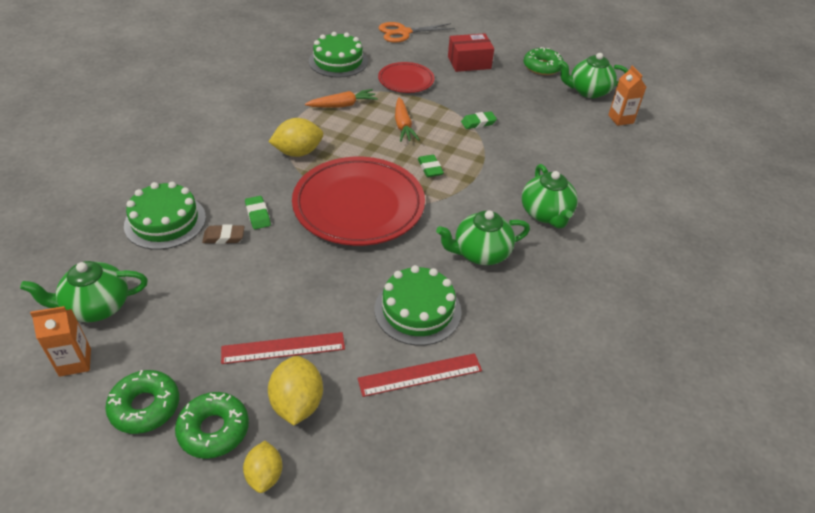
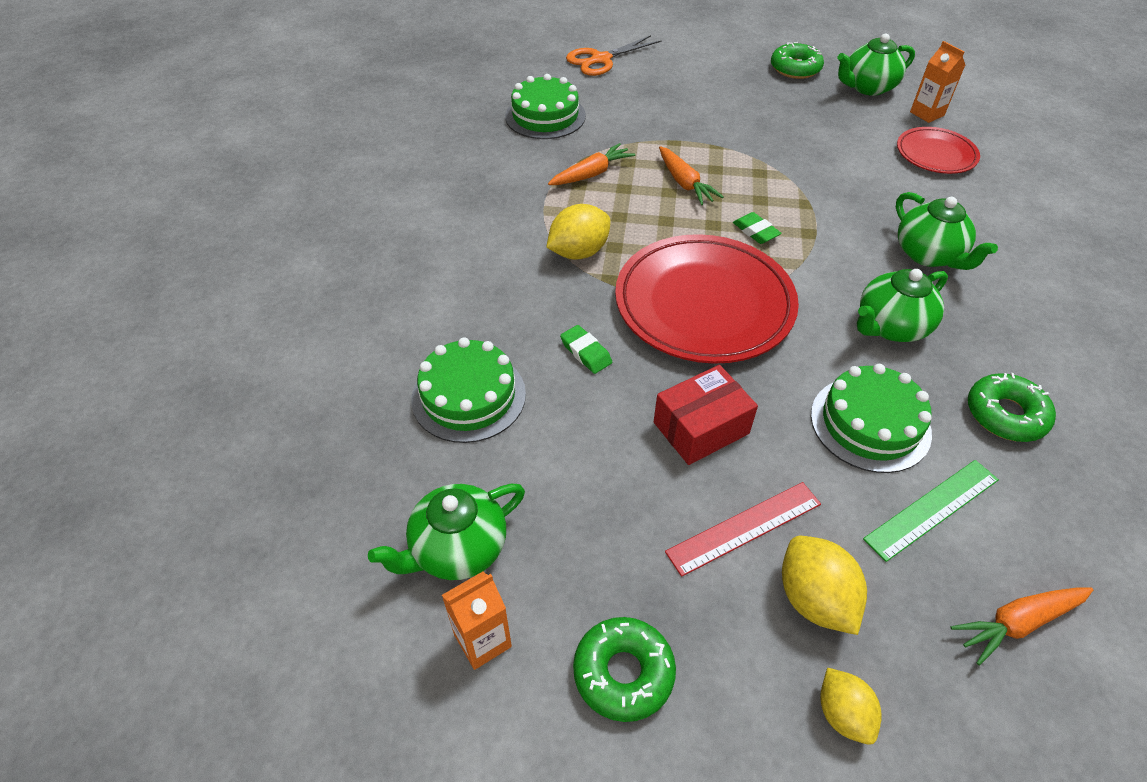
camera: 15 degrees left, 5 degrees up
(214, 430) = (735, 673): green donut -> green donut (1005, 415)
(224, 237) = (562, 396): brown eraser -> none
(406, 80) = (647, 122): red plate -> red plate (935, 154)
(420, 374) = (932, 509): red ruler -> green ruler
(425, 461) = (1017, 623): none -> orange carrot
(469, 62) = (706, 81): red box -> red box (701, 428)
(478, 123) = (771, 157): green eraser -> none

